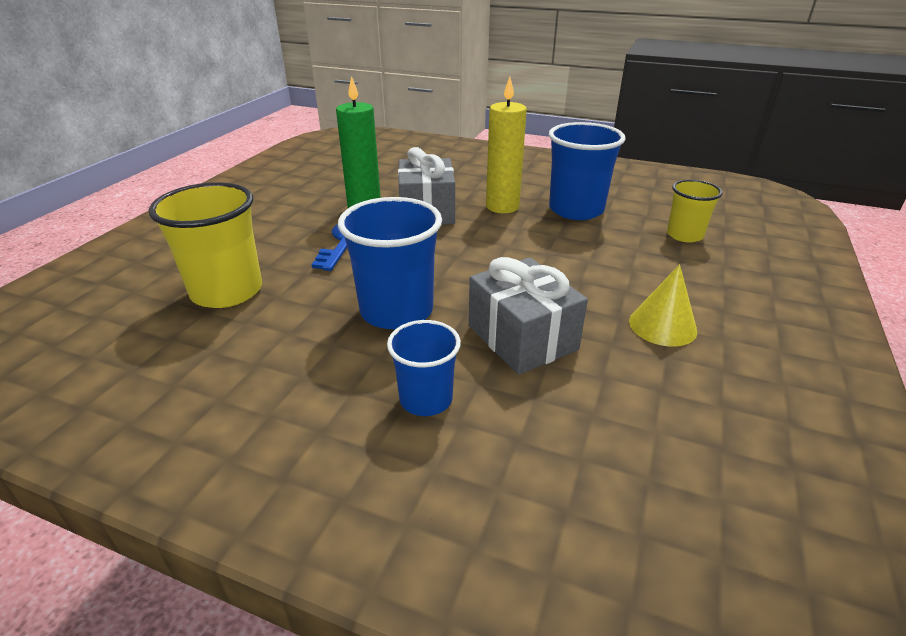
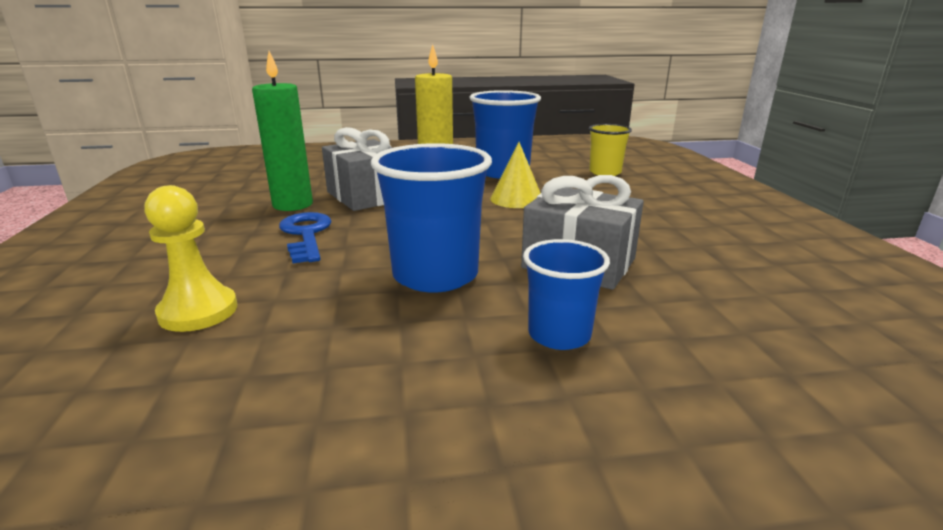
camera: 30 degrees left, 10 degrees down
(227, 291) = (198, 311): yellow cup -> yellow pawn
(662, 325) = (669, 227): yellow cone -> yellow cone (516, 199)

